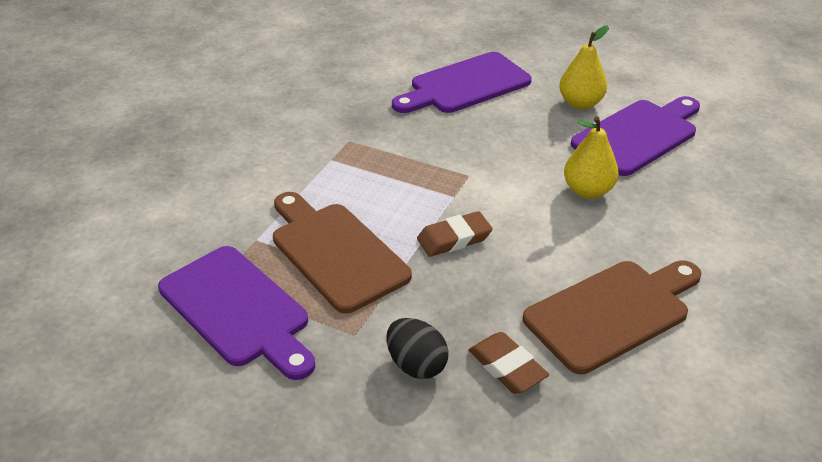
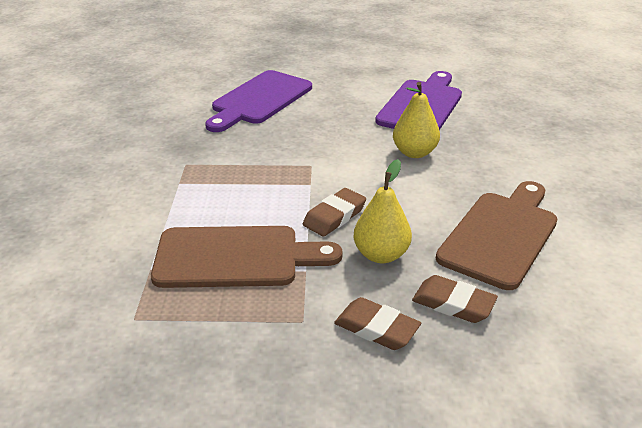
camera: 25 degrees left, 5 degrees down
(238, 310) = (174, 336): purple cutting board -> none
(335, 252) = (236, 257): brown cutting board -> brown cutting board turned 150 degrees clockwise
(416, 365) = (376, 328): black egg -> brown eraser
(580, 103) = (361, 93): yellow pear -> yellow pear (381, 255)

